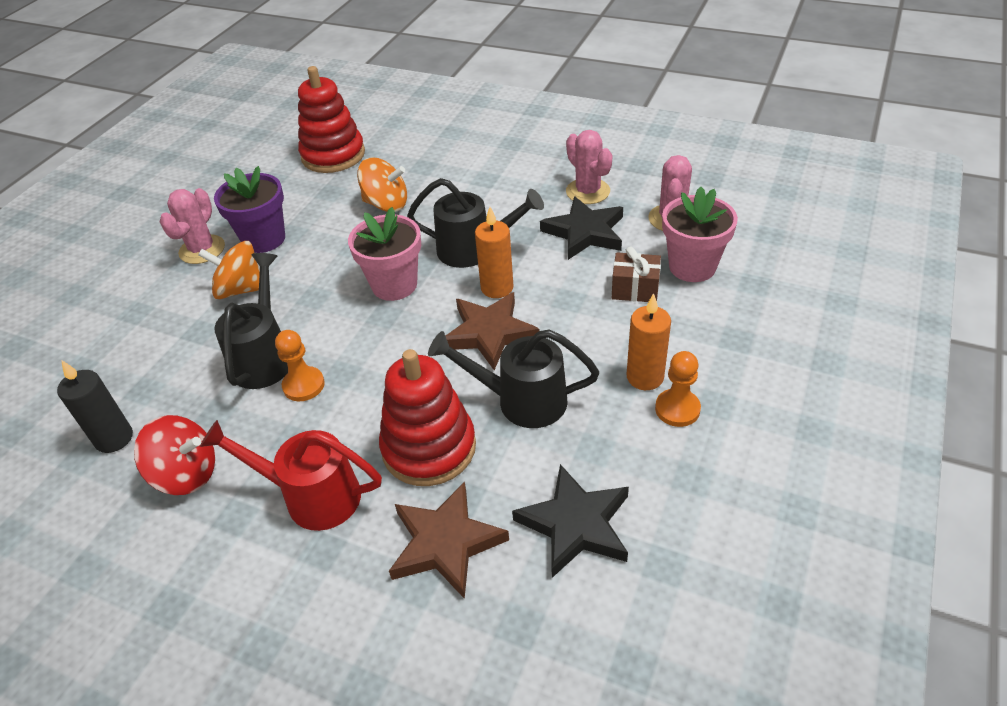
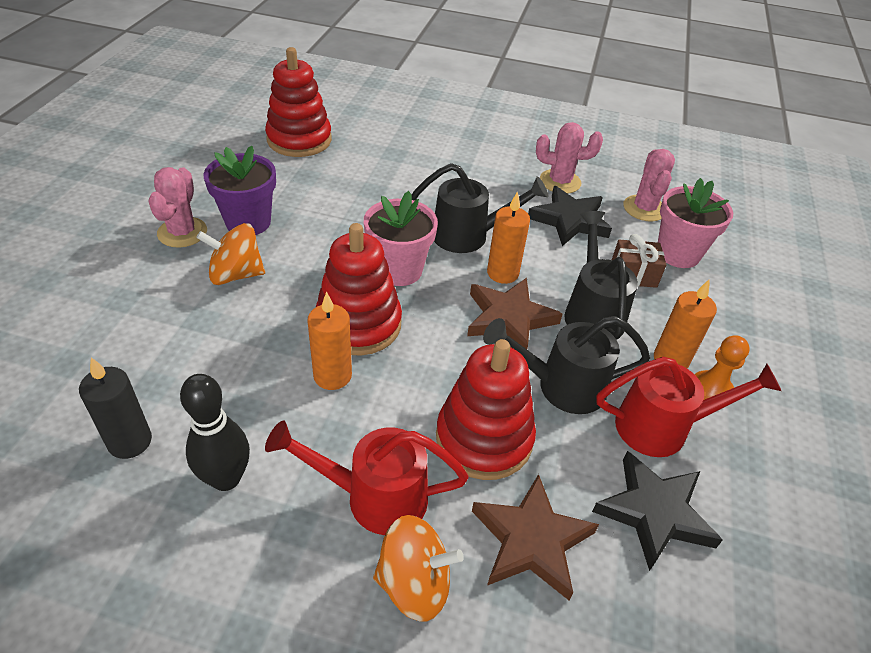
camera: 15 degrees left, 0 degrees up
(186, 473) = (226, 478): red spinning top -> black bowling pin
(264, 357) = (281, 346): black watering can -> black watering can (592, 312)
(303, 385) = (332, 376): orange pawn -> orange candle
(341, 337) = (358, 324): none -> red stacking toy
(386, 204) = (367, 189): orange spinning top -> orange spinning top (414, 583)
(588, 191) = (560, 182): pink cactus -> pink cactus turned 45 degrees counterclockwise
(612, 444) = (662, 427): none -> red watering can

